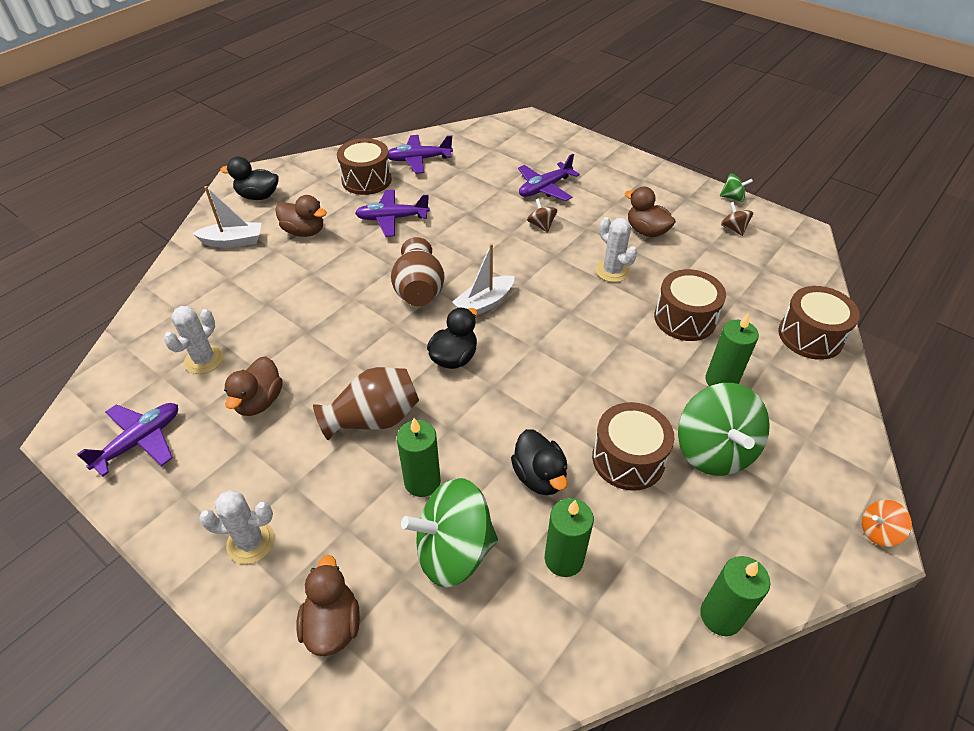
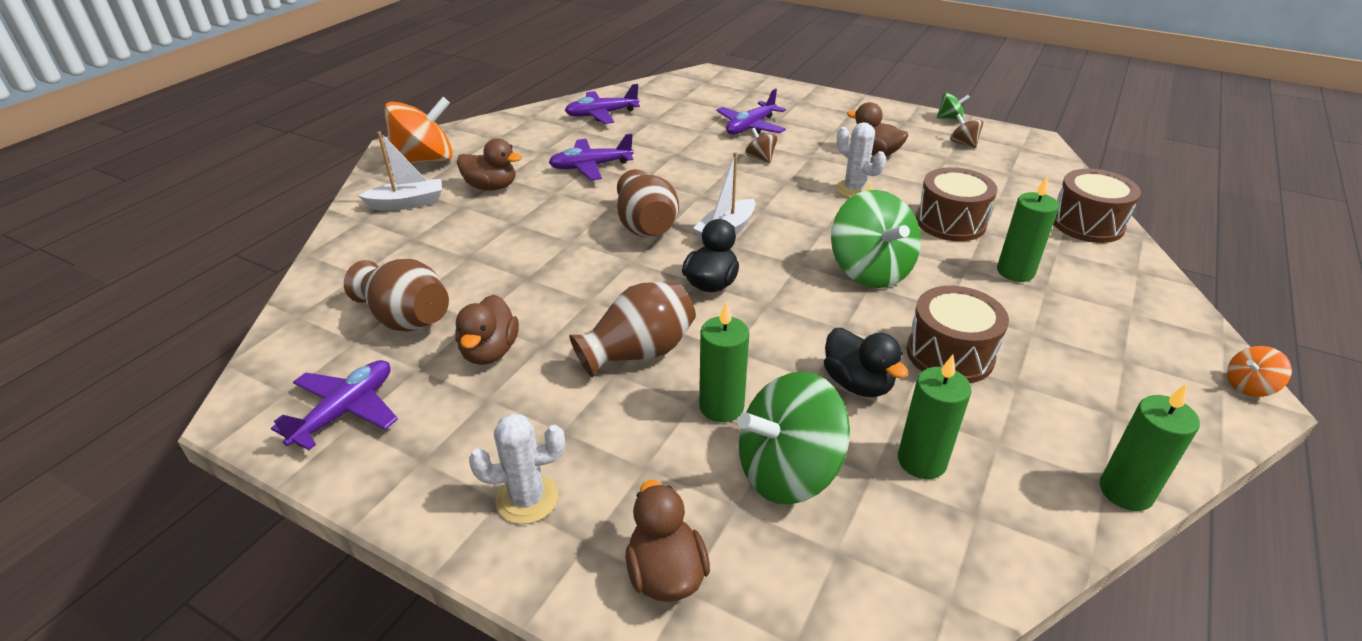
camera: 10 degrees left, 10 degrees down
(204, 360) = (406, 319): white cactus -> brown vase
(258, 196) = (425, 160): black duck -> orange spinning top
(366, 180) = (548, 136): brown drum -> none
(714, 450) = (1039, 335): green spinning top -> green spinning top (870, 271)

